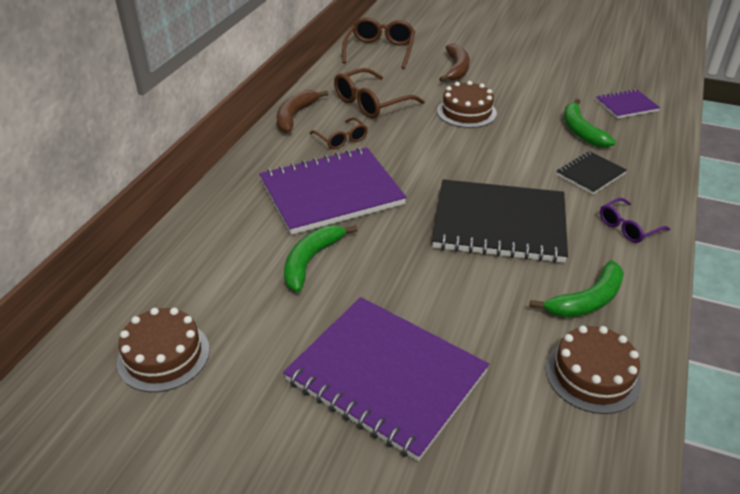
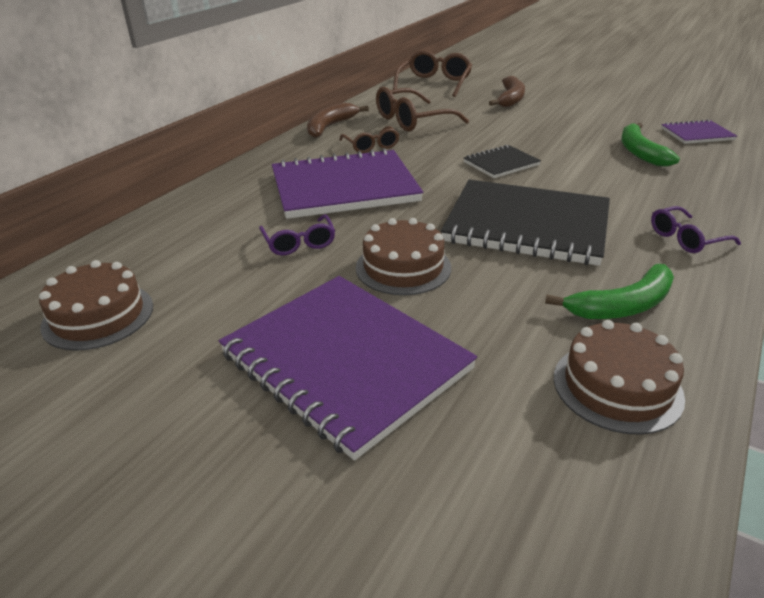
camera: 10 degrees right, 5 degrees down
(311, 261) = (299, 243): green banana -> purple glasses
(466, 112) = (512, 131): brown cake -> brown cake (403, 267)
(590, 174) = (645, 188): black notebook -> black notebook (501, 163)

